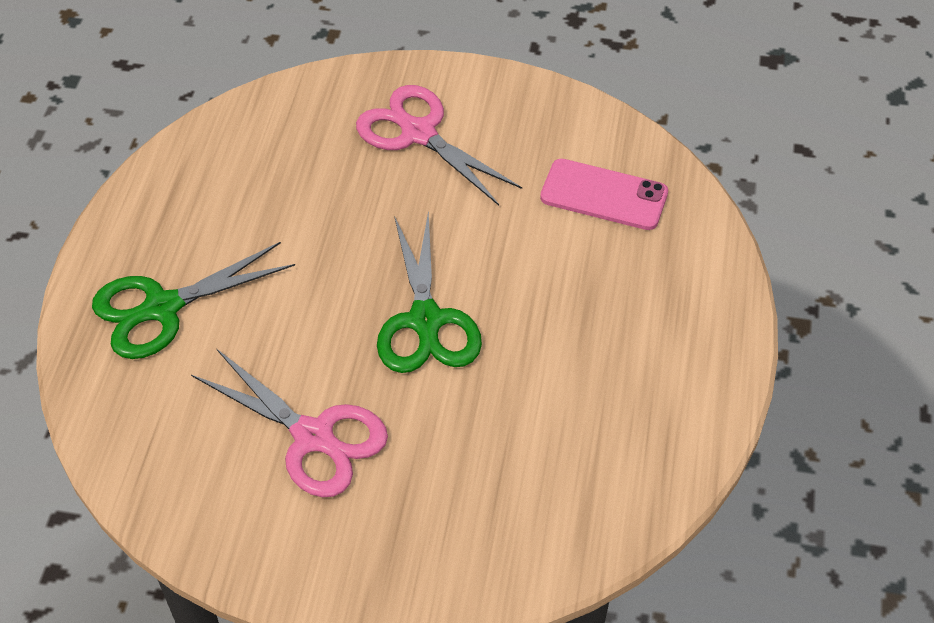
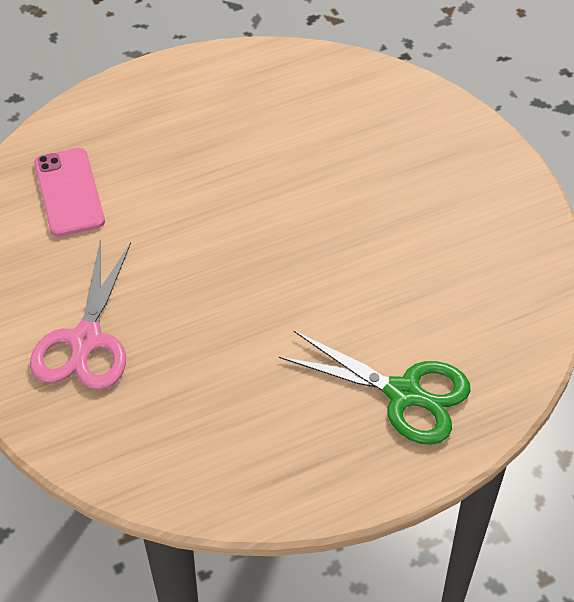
camera: 125 degrees left, 0 degrees up
(313, 436) = (421, 234): pink scissors -> none
(426, 320) = (273, 230): green scissors -> none

